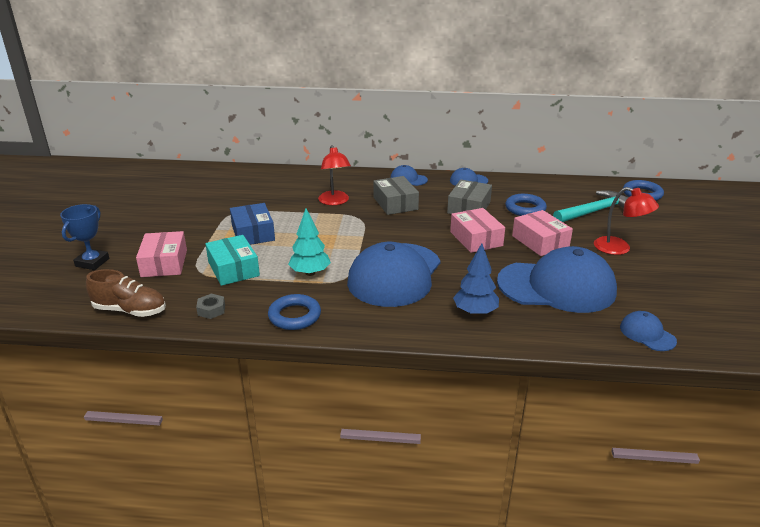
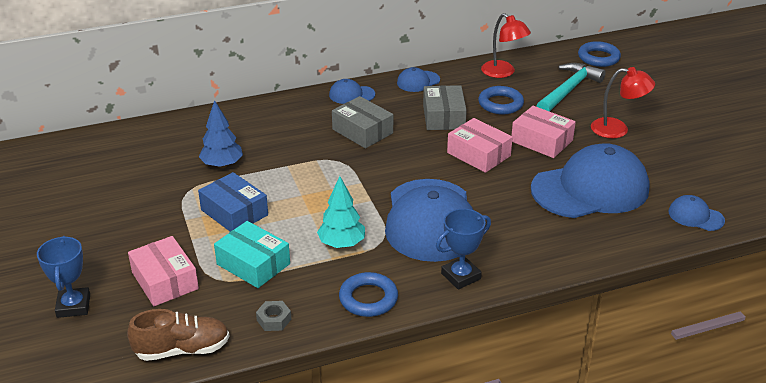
camera: 25 degrees left, 5 degrees up
(335, 201) = (293, 146): red lamp -> red lamp (503, 73)
(384, 321) = (461, 276): none -> blue trophy
(475, 312) = (537, 239): blue tree -> blue tree (222, 165)

